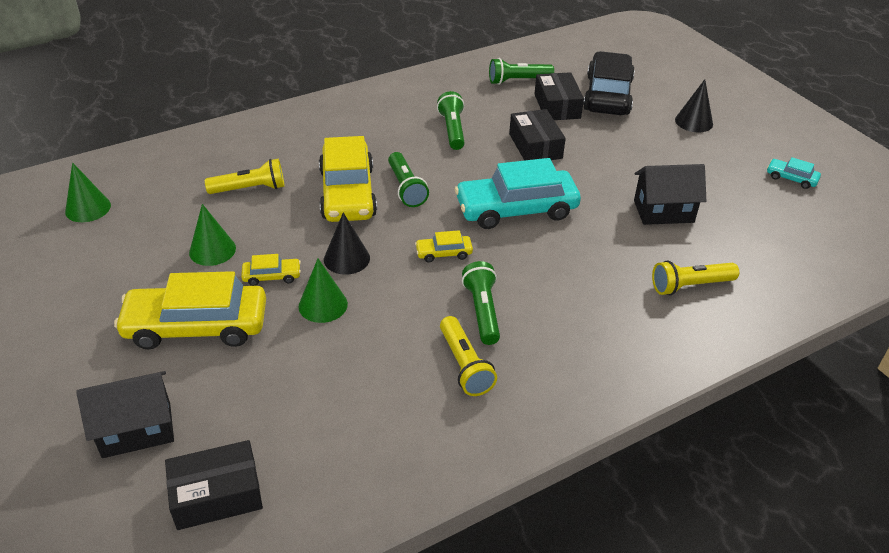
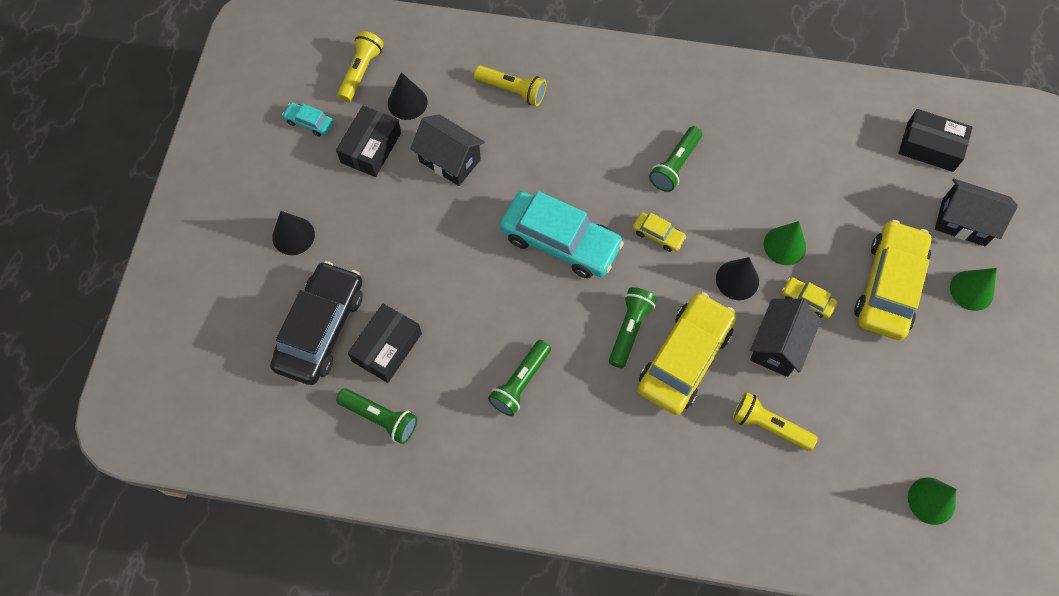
camera: 140 degrees left, 25 degrees up
(196, 326) = (888, 286): yellow car -> yellow car turned 105 degrees counterclockwise
(212, 250) = (840, 363): green cone -> green cone (971, 290)
(276, 235) = (778, 345): none -> black house
(464, 365) = (722, 133): yellow flashlight -> yellow flashlight (361, 72)
(535, 146) = (467, 305): black box -> black box (371, 147)
(607, 95) = (321, 329): black car -> black car turned 150 degrees clockwise
(751, 229) = (407, 102): none -> black cone
(791, 178) = (309, 122): turquoise car -> turquoise car turned 135 degrees clockwise

